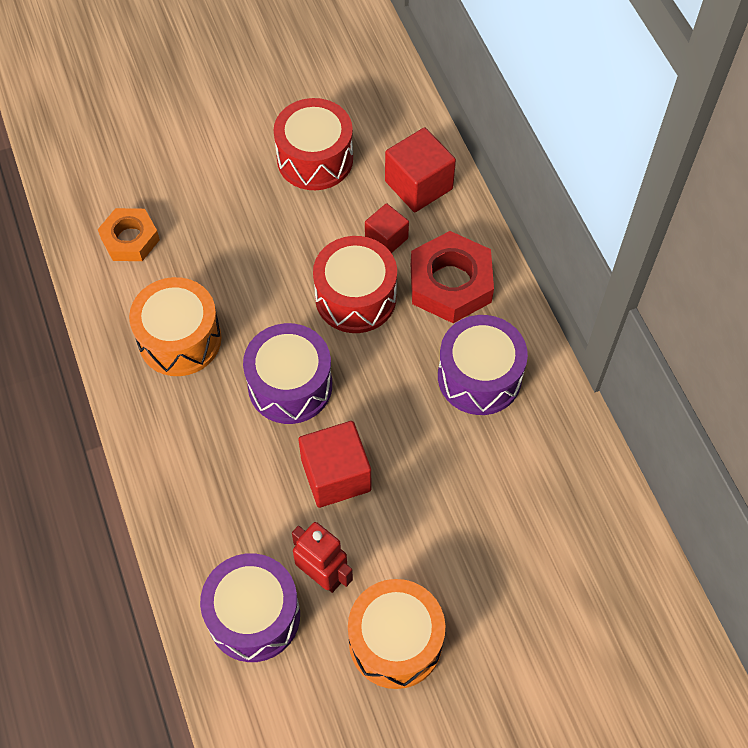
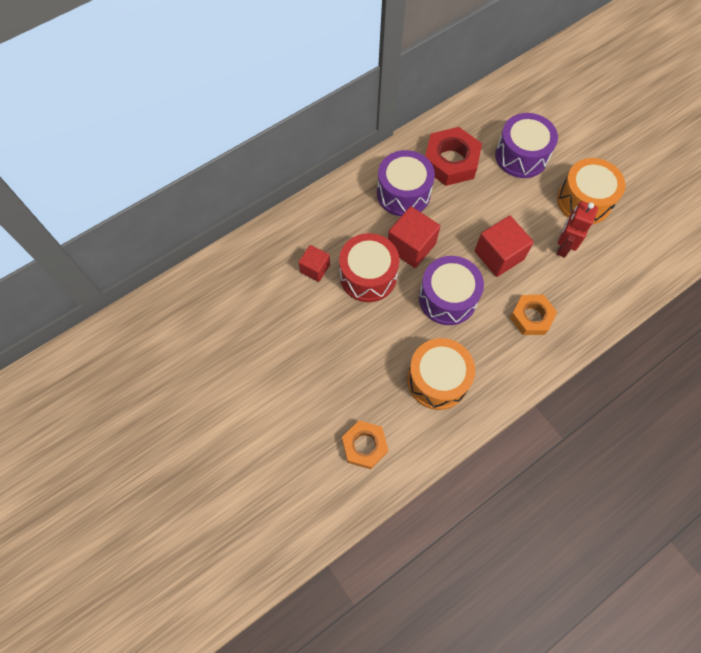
camera: 105 degrees left, 5 degrees up
(224, 485) = (531, 317): none -> orange nut
(254, 616) = (603, 276): purple drum -> purple drum (521, 156)
(315, 159) = (256, 333): red drum -> none
(418, 185) = (264, 259): red cube -> red cube (411, 246)
(450, 283) = (340, 222): red nut -> red nut (451, 161)

